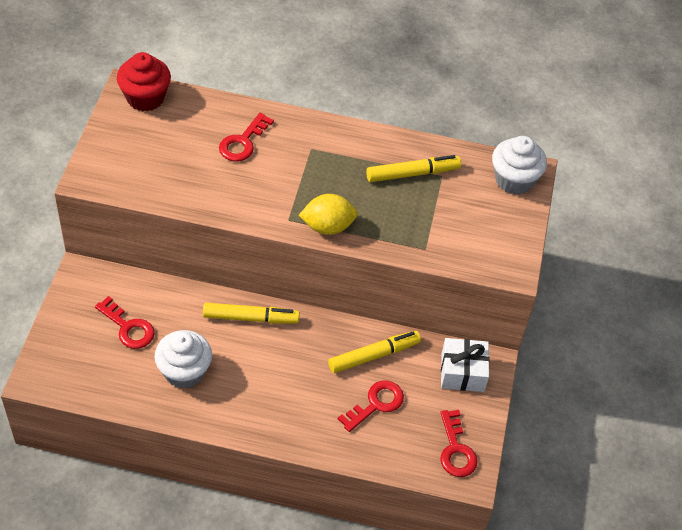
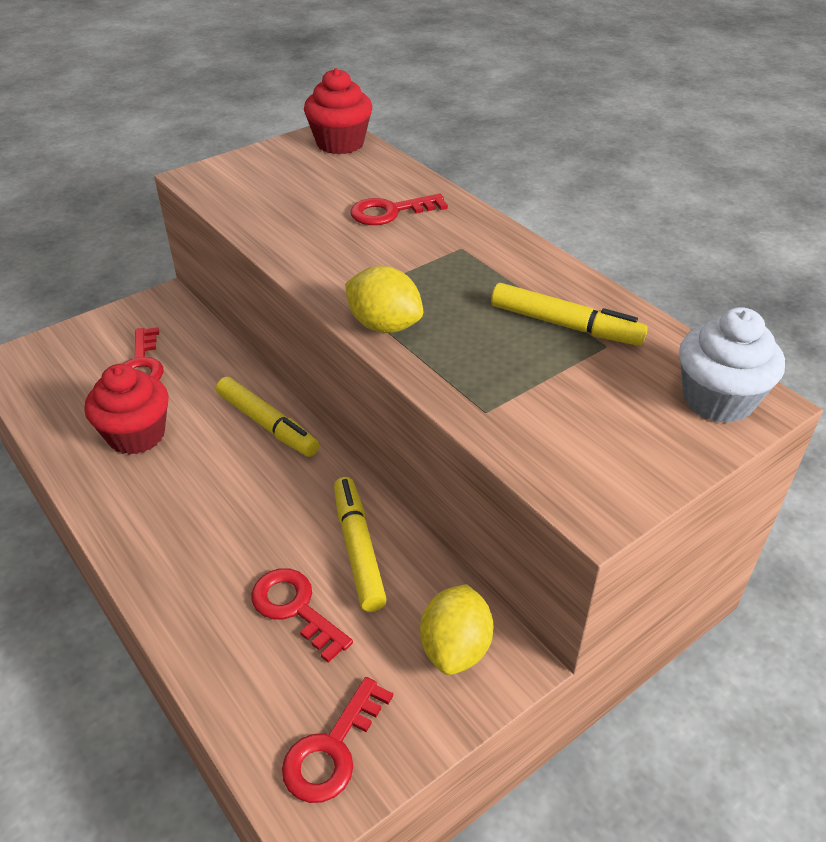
camera: 45 degrees right, 10 degrees down
(184, 372) = (136, 435): white cupcake -> red cupcake
(374, 355) = (358, 549): yellow marker -> yellow marker turned 120 degrees counterclockwise
(376, 404) = (295, 608): red key -> red key turned 135 degrees counterclockwise
(462, 372) = (455, 648): white gift -> yellow lemon

